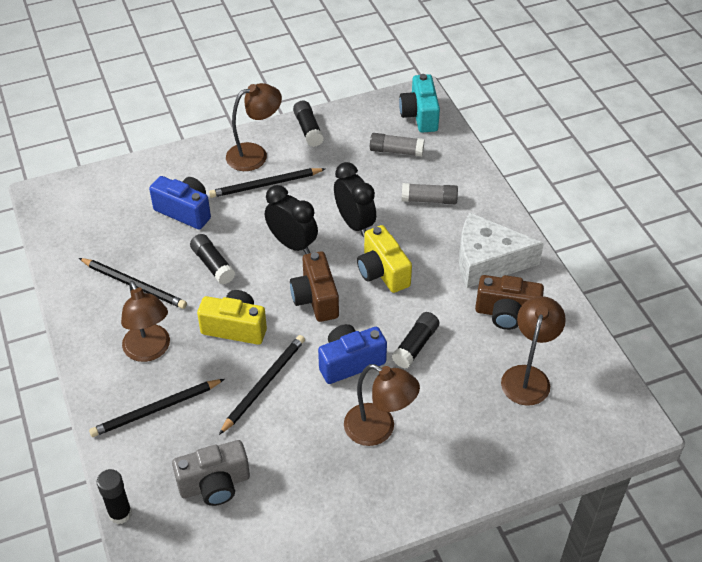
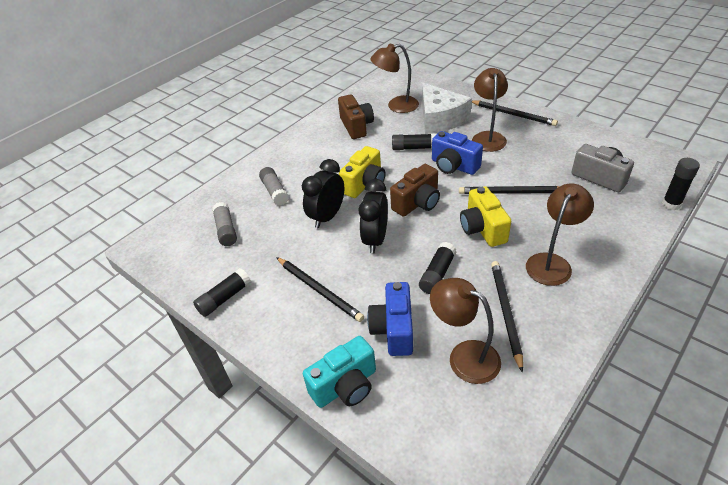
camera: 115 degrees left, 5 degrees down
(156, 410) = (590, 230): black pencil -> black pencil (513, 114)
(255, 154) = (282, 319): brown lamp -> brown lamp (464, 356)
(420, 115) = (170, 235): turquoise camera -> turquoise camera (345, 386)
(487, 261) = (318, 147): white cheese -> white cheese (440, 119)

